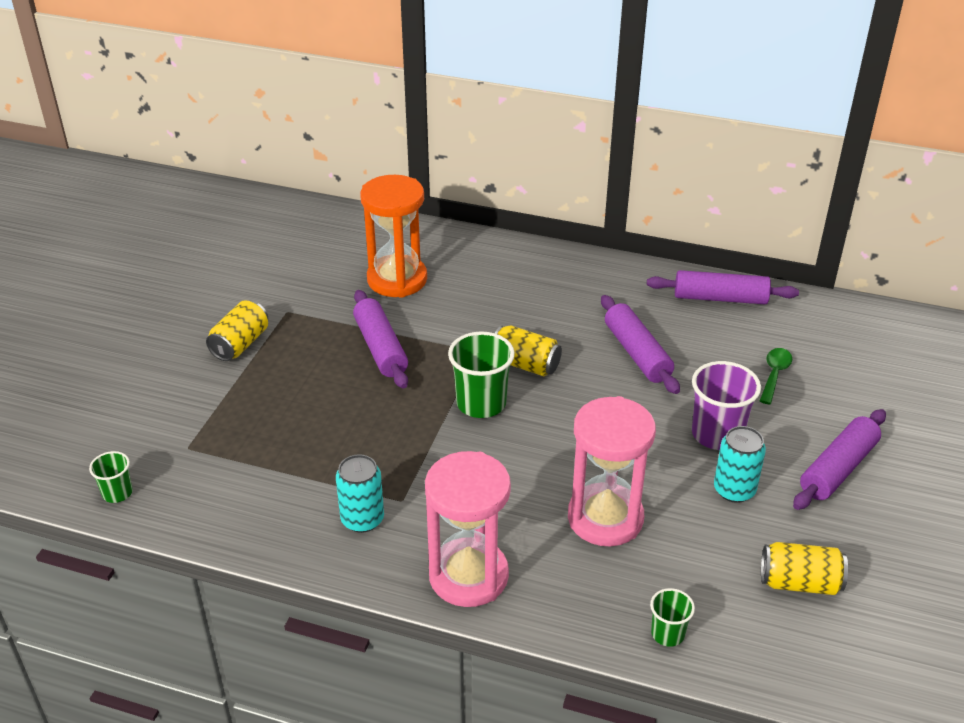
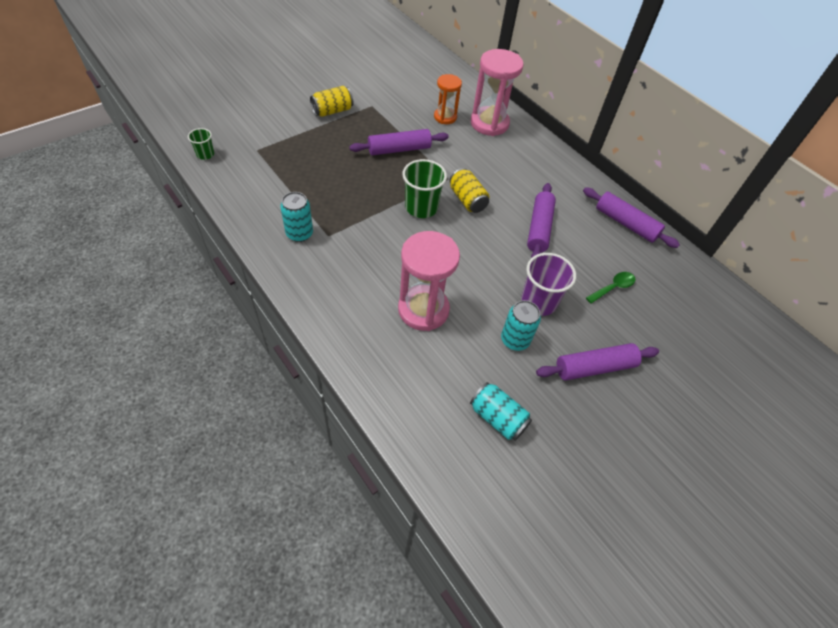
camera: 30 degrees right, 15 degrees up
(380, 348) = (399, 149): purple rolling pin -> purple rolling pin turned 60 degrees clockwise
(397, 279) = (445, 117): orange hourglass -> orange hourglass, size x0.60
(468, 576) = (320, 295): pink hourglass -> pink hourglass (489, 123)
(667, 633) = (391, 395): green cup -> none
(799, 582) = (497, 418): yellow can -> turquoise can

